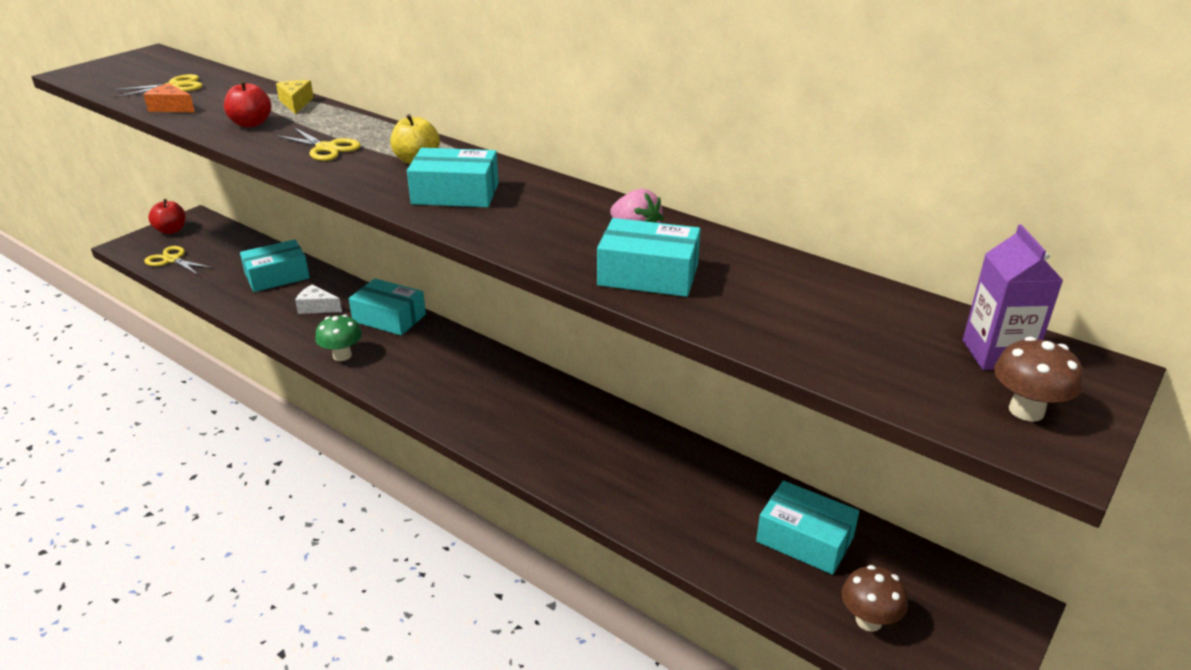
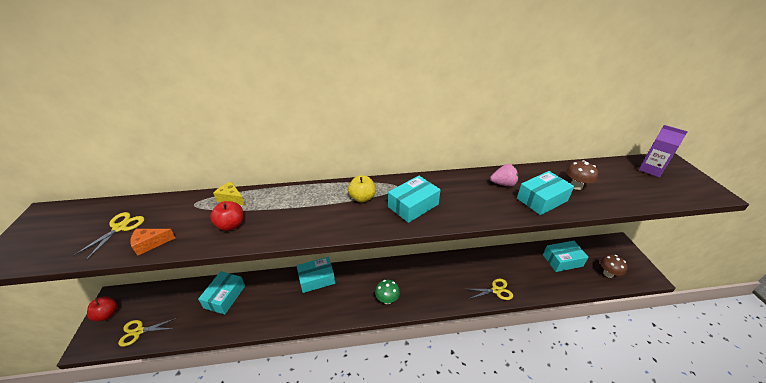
camera: 45 degrees left, 5 degrees up
(317, 307) = (273, 298): white cheese -> none
(326, 148) = (306, 216): yellow scissors -> yellow scissors (496, 290)
(342, 355) = (324, 313): green mushroom -> green mushroom (387, 299)
(1026, 411) = (688, 184): brown mushroom -> brown mushroom (576, 186)

